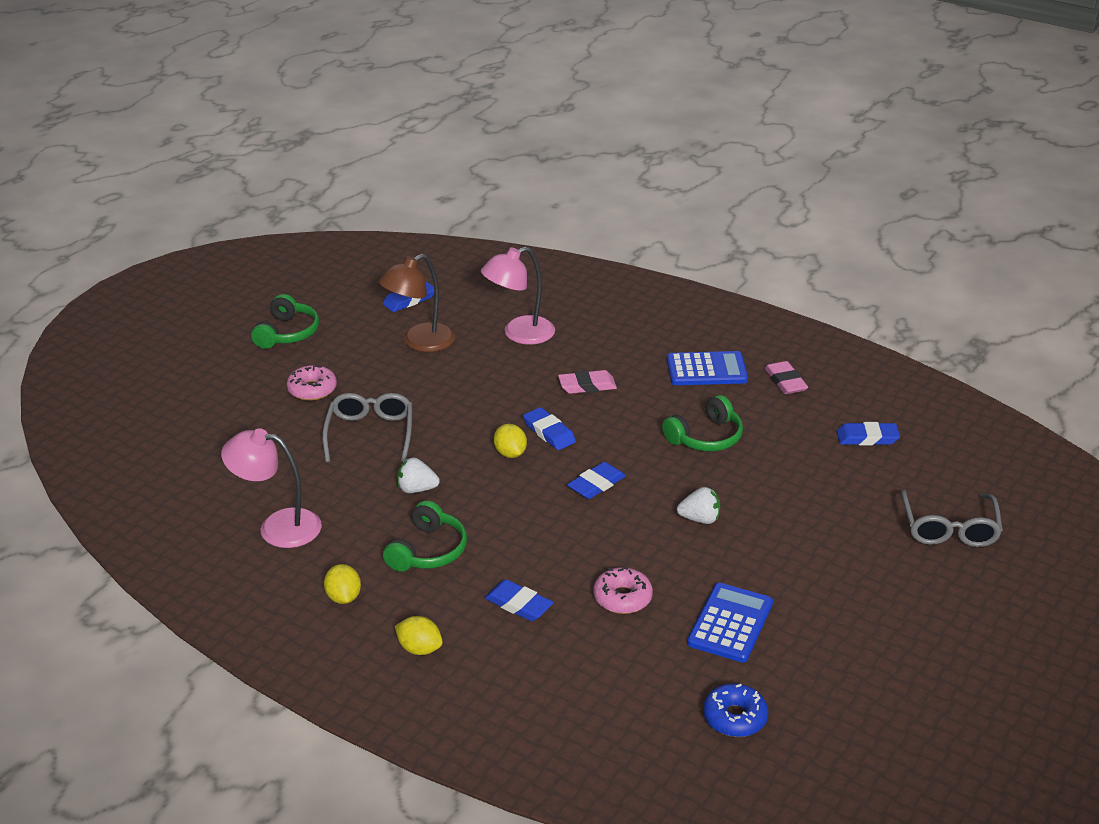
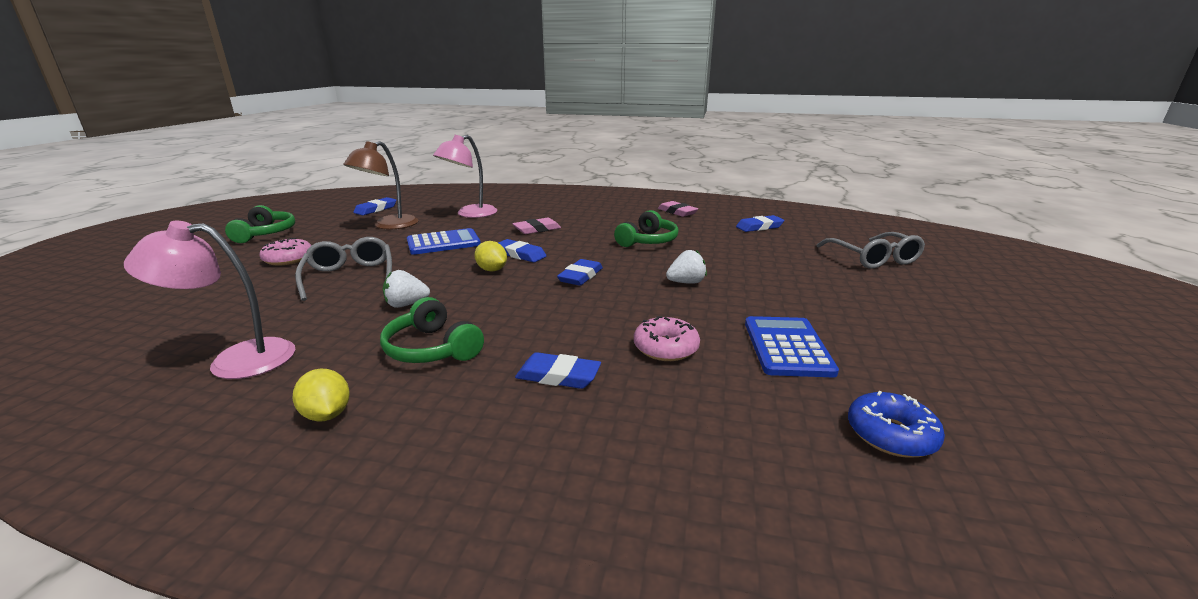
camera: 20 degrees left, 10 degrees down
(419, 649) = (449, 452): yellow lemon -> none
(428, 551) = (432, 349): green headphones -> green headphones turned 135 degrees clockwise
(706, 370) = (619, 213): blue calculator -> blue calculator (443, 243)

